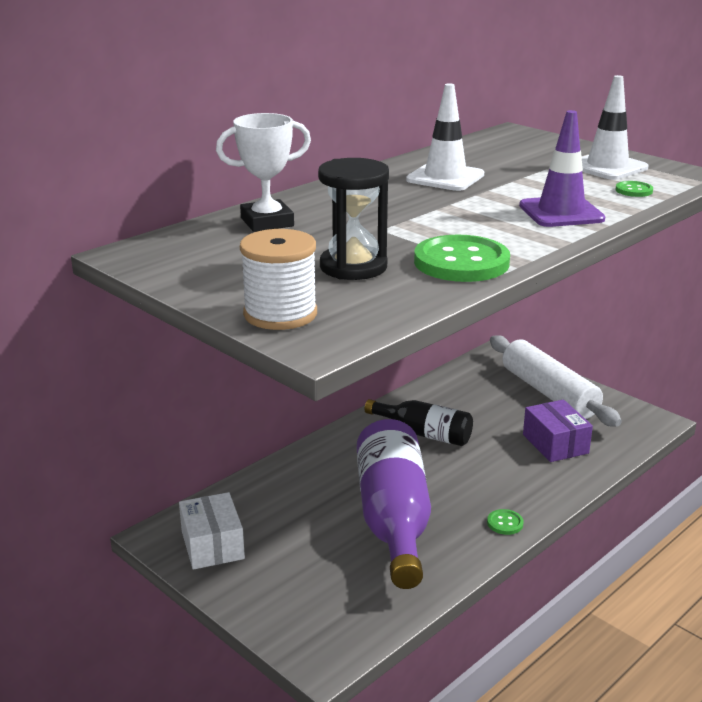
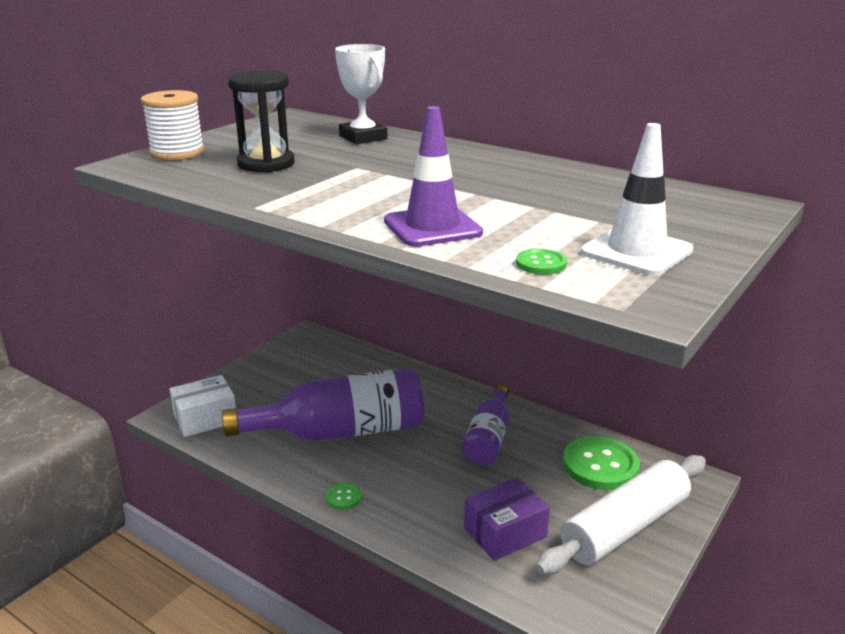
camera: 80 degrees right, 0 degrees up
(212, 545) = (298, 355): white box -> white box (205, 418)
(424, 434) = (488, 438): black bottle -> purple bottle
(445, 177) = (523, 181): white traffic cone -> none
(461, 262) = (278, 193): green button -> green button (600, 465)

